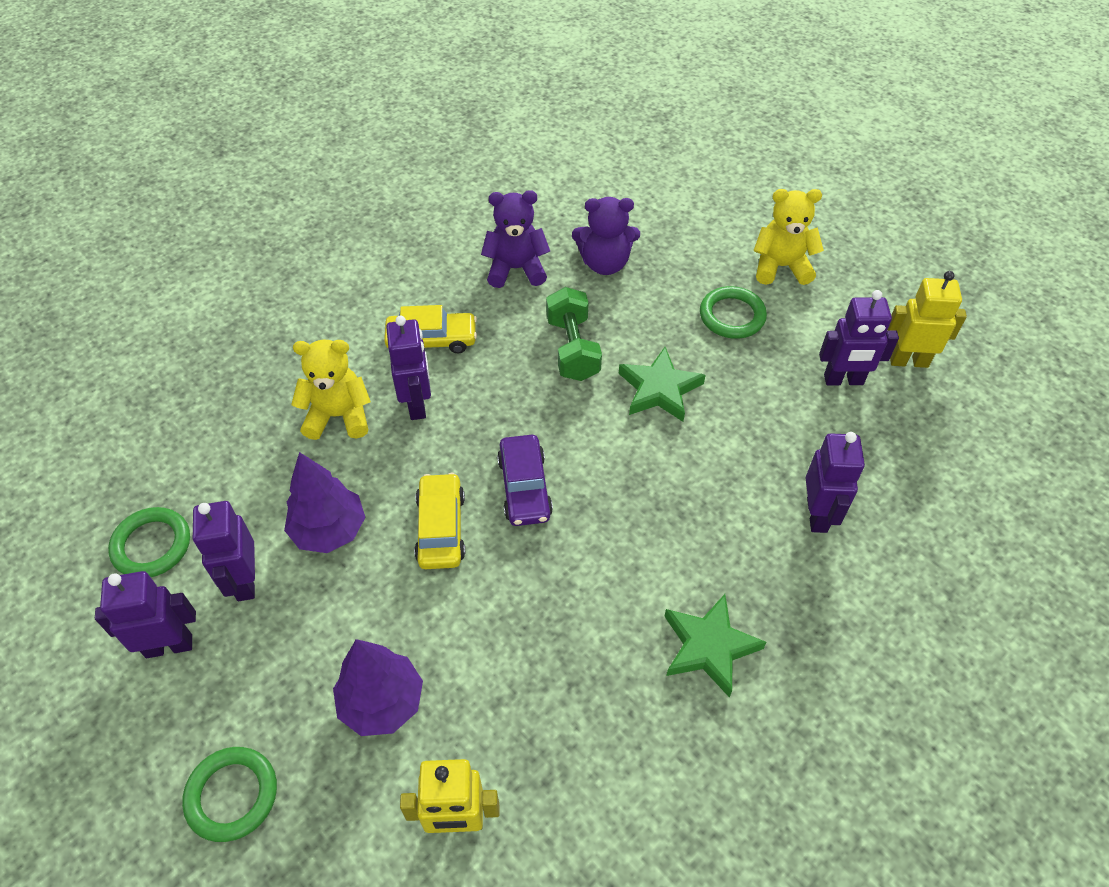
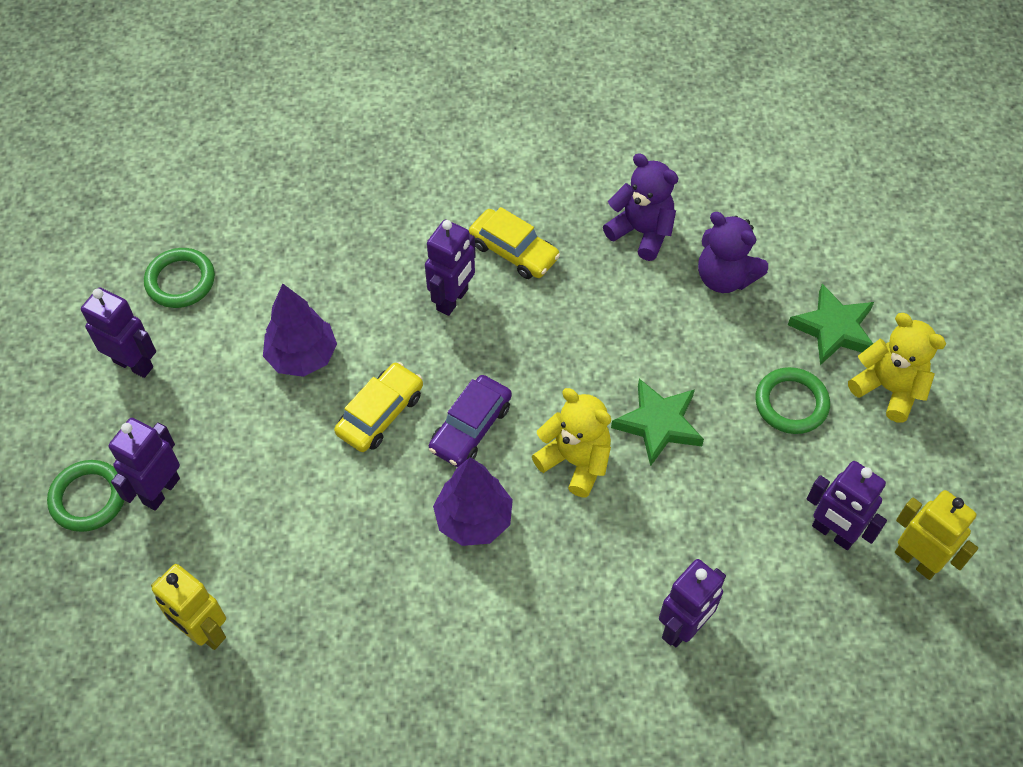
camera: 40 degrees right, 5 degrees up
(245, 581) = (216, 353): purple robot -> purple robot (161, 490)
(338, 416) = (387, 268): yellow teddy bear -> yellow teddy bear (575, 461)
(382, 702) = (229, 511): purple tree -> purple tree (474, 519)
(572, 348) = (620, 337): green dumbbell -> none
(709, 647) = (488, 658): green star -> green star (833, 329)

